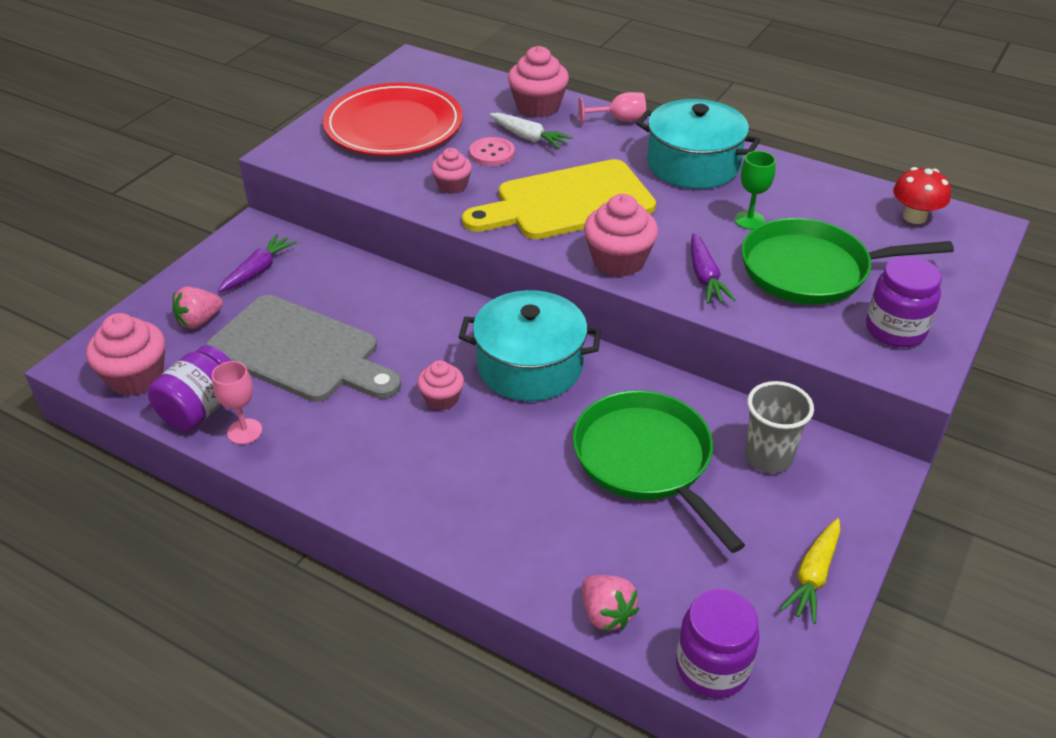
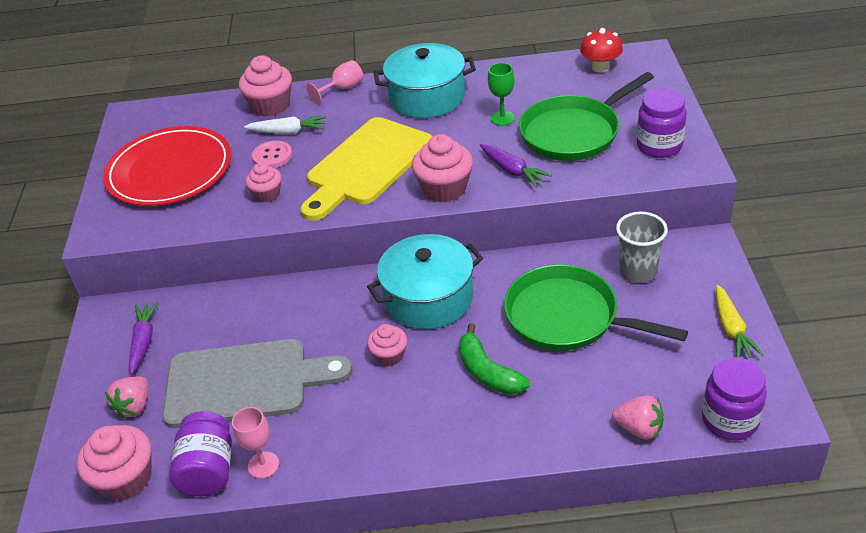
camera: 30 degrees left, 0 degrees up
(515, 467) = (487, 372): none -> green banana

